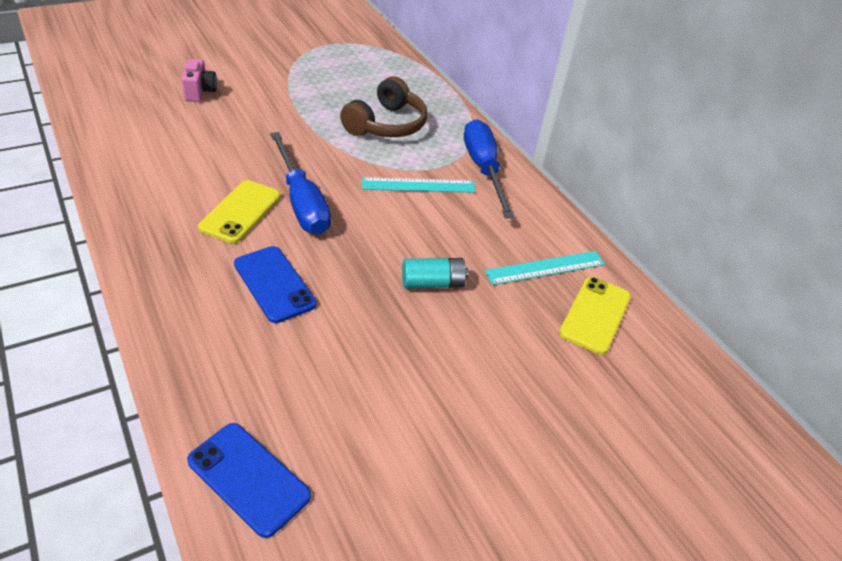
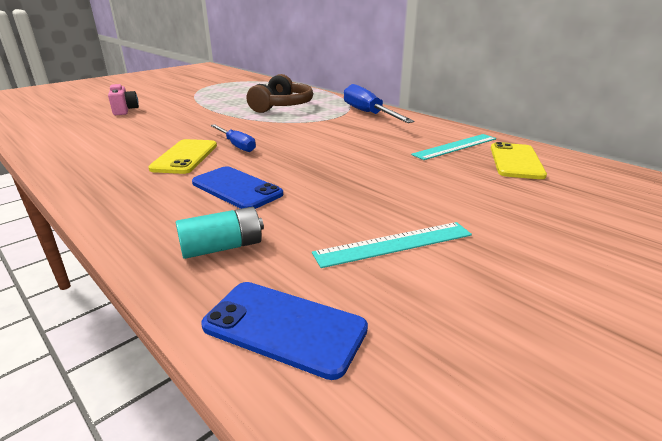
camera: 10 degrees left, 15 degrees down
(301, 202) = (236, 145): blue screwdriver -> blue screwdriver, size x0.59
(418, 185) = (326, 126): turquoise ruler -> turquoise ruler (394, 244)
(432, 283) = (375, 166): turquoise battery -> turquoise battery (222, 247)

